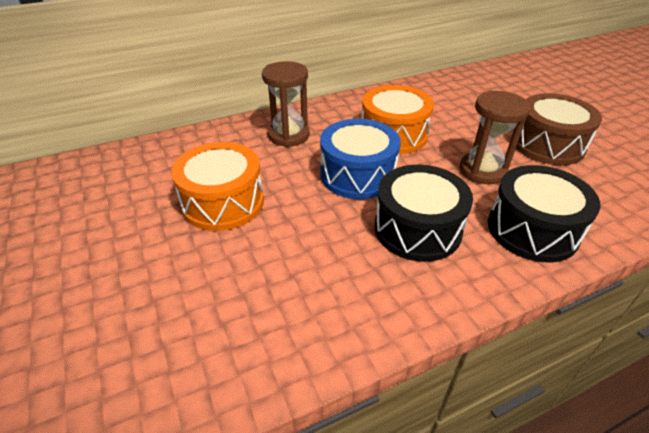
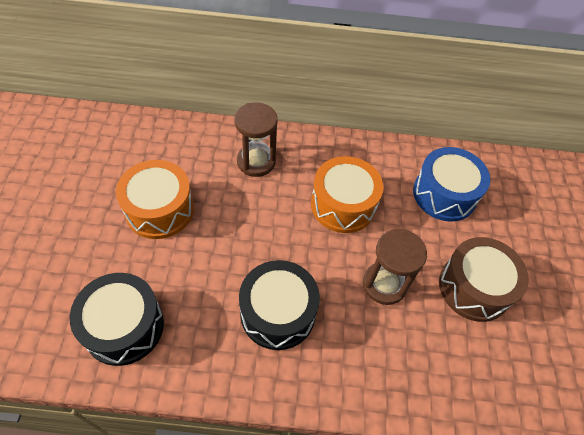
camera: 25 degrees right, 15 degrees up
(357, 175) = (277, 234): blue drum -> blue drum (444, 194)
(532, 230) = (367, 365): black drum -> black drum (124, 326)

